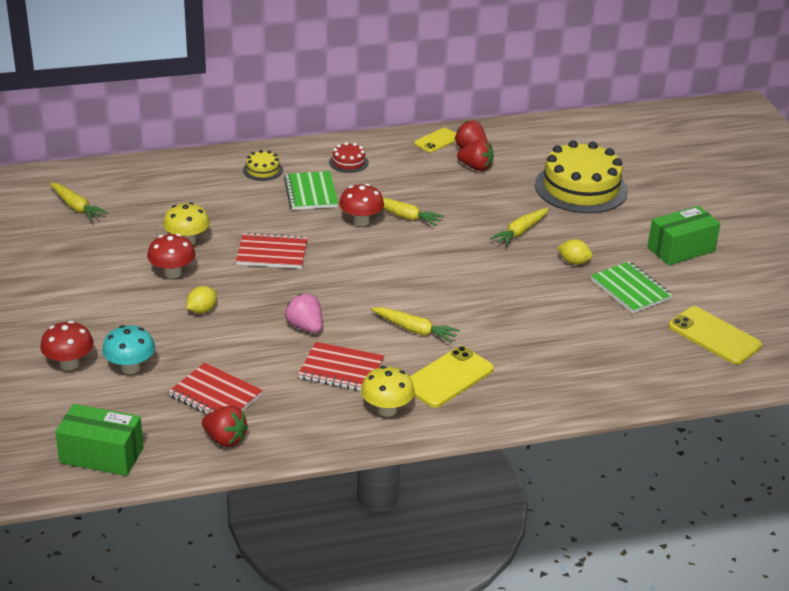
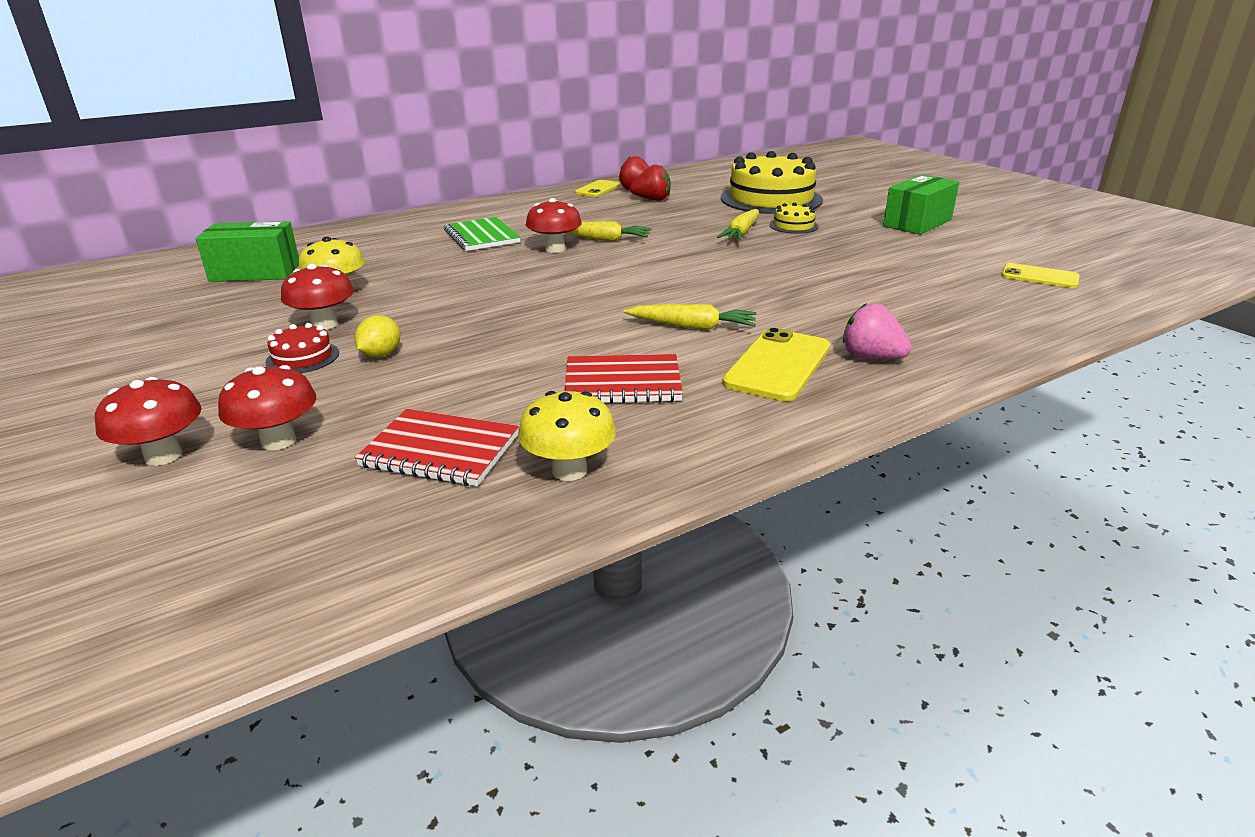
camera: 15 degrees left, 5 degrees down
(76, 207) = (172, 285): yellow carrot -> none
(101, 455) = (239, 592): green box -> green box (255, 272)
(130, 368) = (278, 441): turquoise mushroom -> red mushroom
(225, 439) = (482, 511): red strawberry -> none
(263, 170) = (415, 228): yellow cake -> yellow cake (793, 226)
(272, 253) = (458, 288): red notebook -> none
(305, 327) = (541, 347): pink strawberry -> pink strawberry (871, 357)
(348, 162) = (512, 212): red cake -> red cake (302, 357)
(387, 410) = (724, 417): yellow mushroom -> yellow mushroom (569, 470)
(574, 262) = (821, 246): yellow lemon -> none
(630, 289) = (905, 256): green notebook -> none
(714, 336) = (1039, 276): yellow phone -> yellow phone, size x0.64

